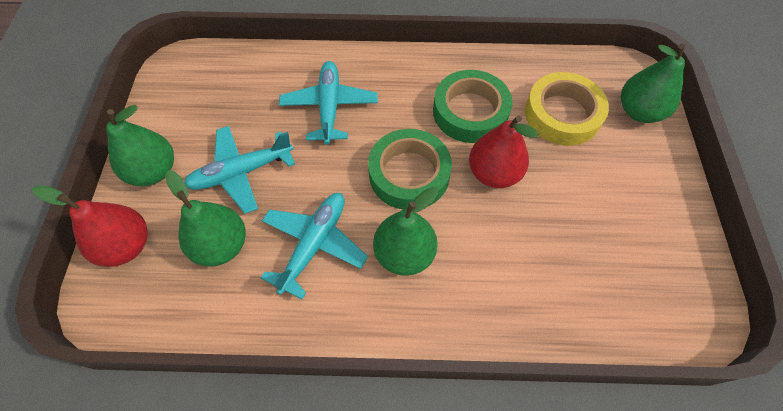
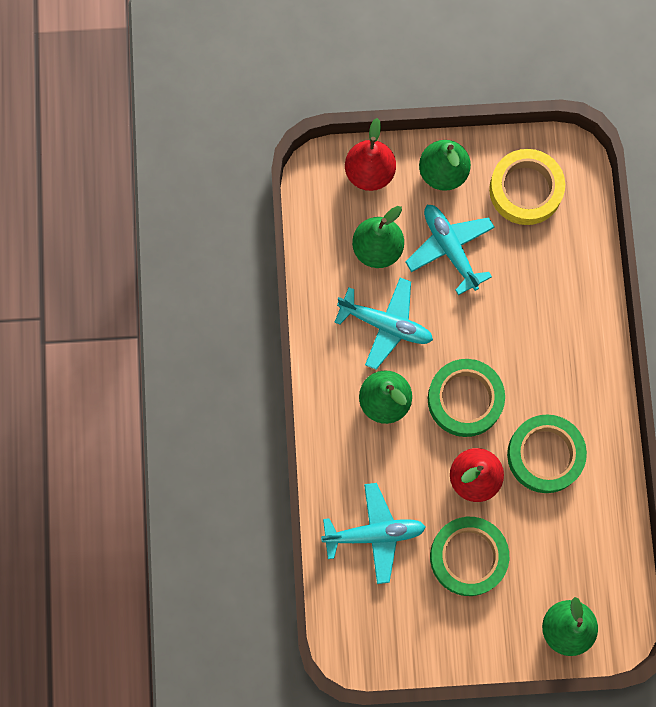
camera: 85 degrees right, 15 degrees up
(329, 107) = (534, 316): turquoise plane -> turquoise plane (374, 534)
(562, 114) = (553, 548): yellow tape -> yellow tape (525, 190)
(578, 186) = (468, 557): none -> green tape

